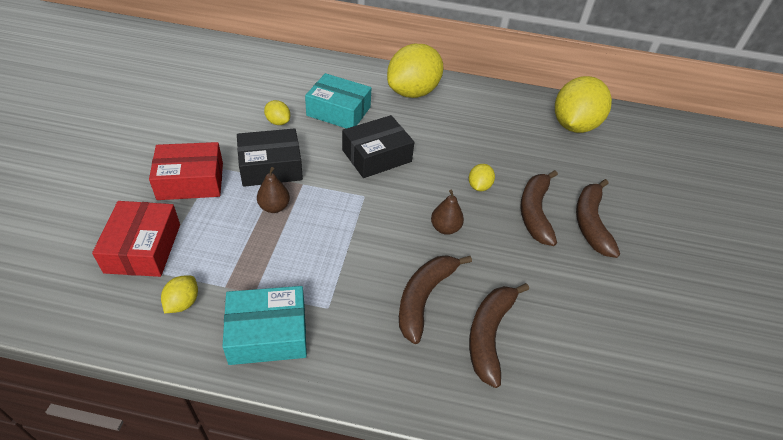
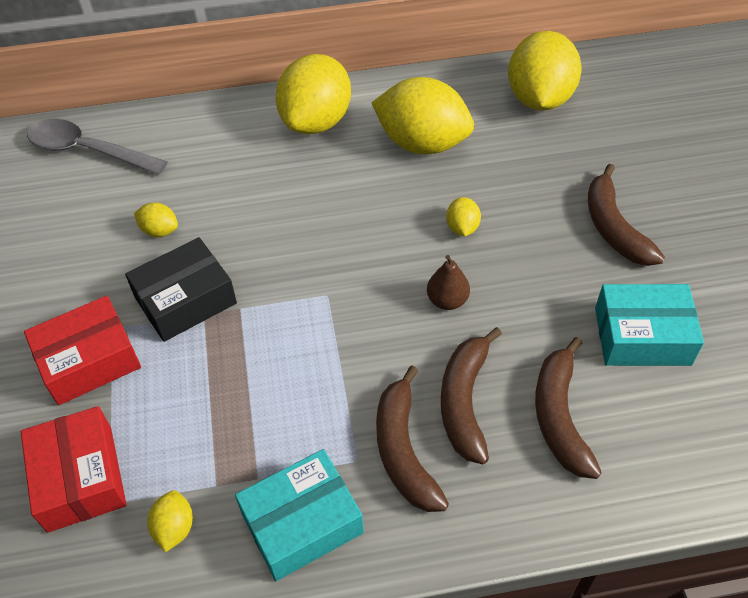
camera: 15 degrees left, 5 degrees up
(261, 64) = (88, 151): none -> grey spoon
(274, 207) = (220, 354): brown pear -> none
(338, 111) = (233, 185): turquoise box -> turquoise box (642, 336)
(376, 156) = (315, 233): black box -> none
(477, 127) = (422, 144): none -> yellow lemon
(535, 212) = (543, 238): brown banana -> brown banana (403, 451)

